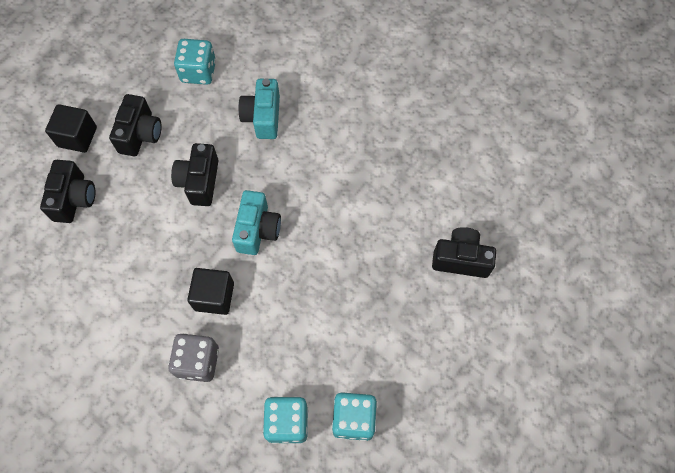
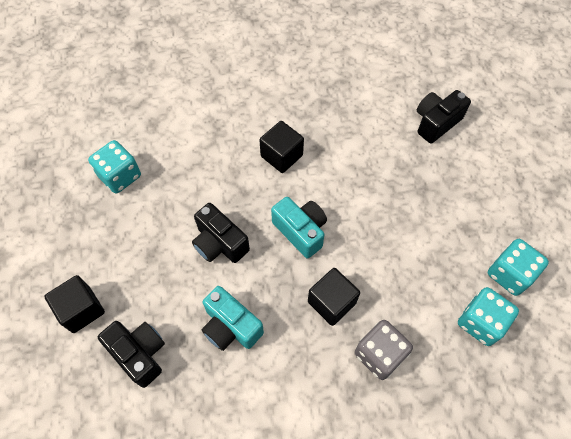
camera: 50 degrees left, 5 degrees down
(140, 134) = (131, 257): black camera -> none
(263, 117) = (207, 161): turquoise camera -> turquoise camera (231, 326)
(315, 165) = (281, 156): none -> black cube

